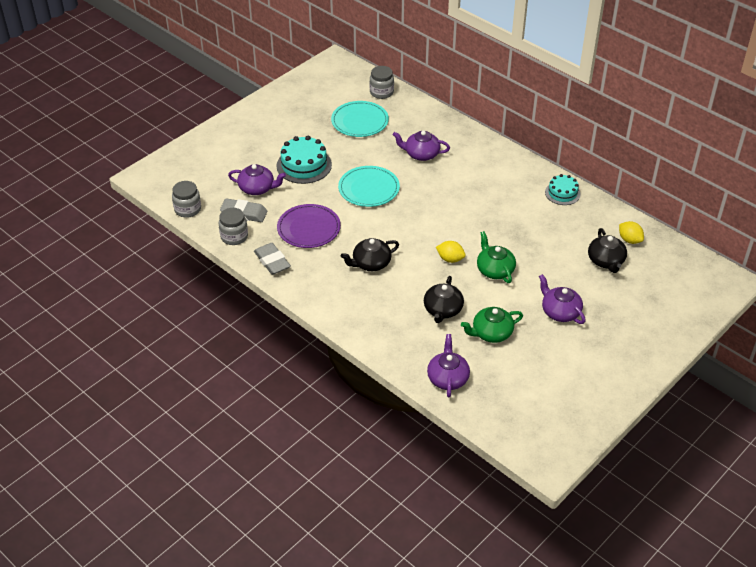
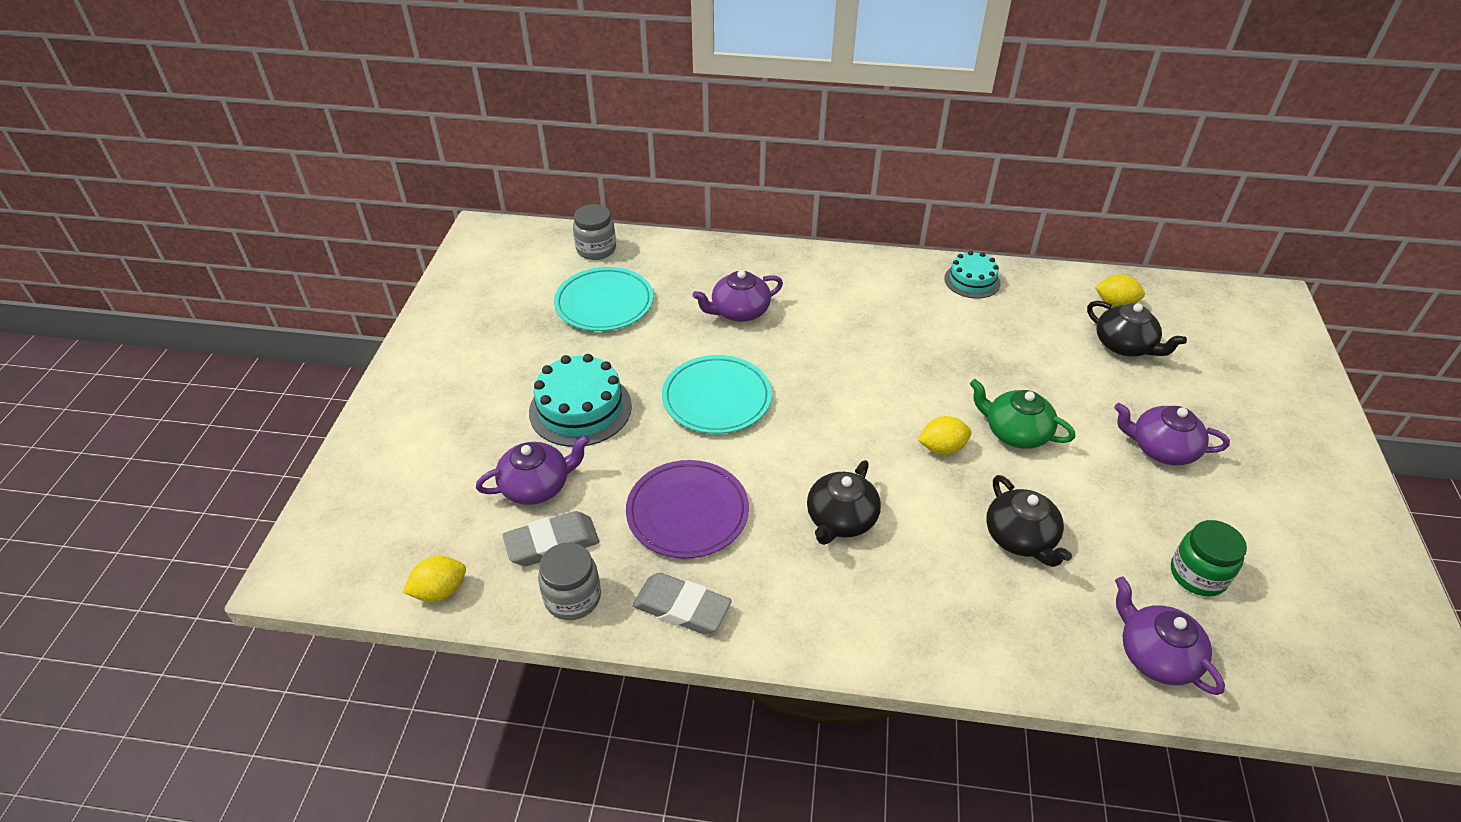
camera: 35 degrees left, 0 degrees up
(188, 209) = (440, 591): grey jar -> yellow lemon
(491, 333) = (1122, 536): green teapot -> none
(506, 364) = (1198, 575): none -> green jar

